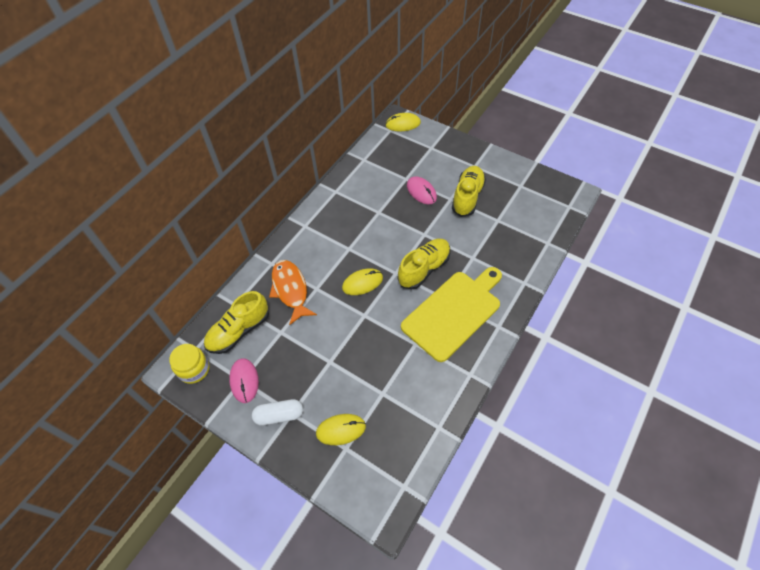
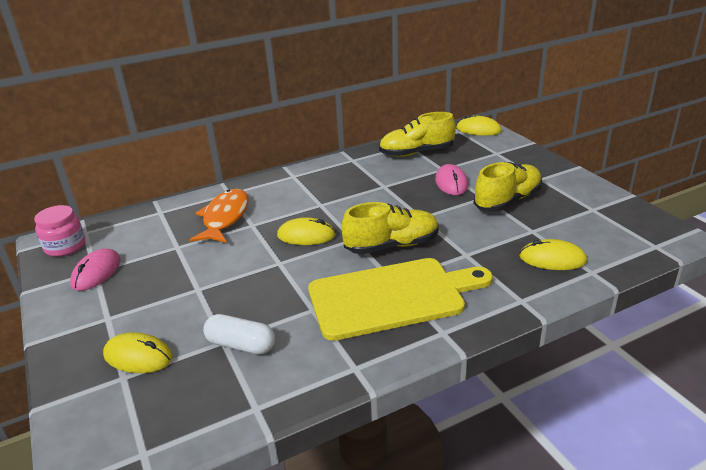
camera: 30 degrees right, 25 degrees down
(194, 369) = (65, 246): yellow jar -> pink jar
(239, 331) = (139, 232): yellow shoe -> yellow shoe (416, 153)
(279, 415) = (93, 315): white capsule -> white capsule (241, 345)
(522, 241) = (552, 259): none -> yellow mouse

